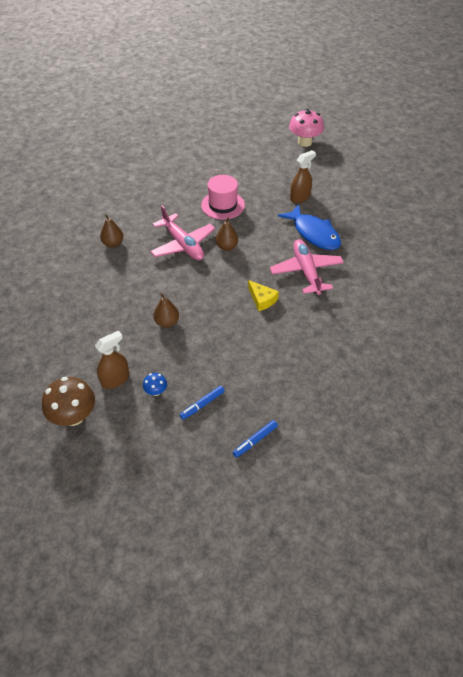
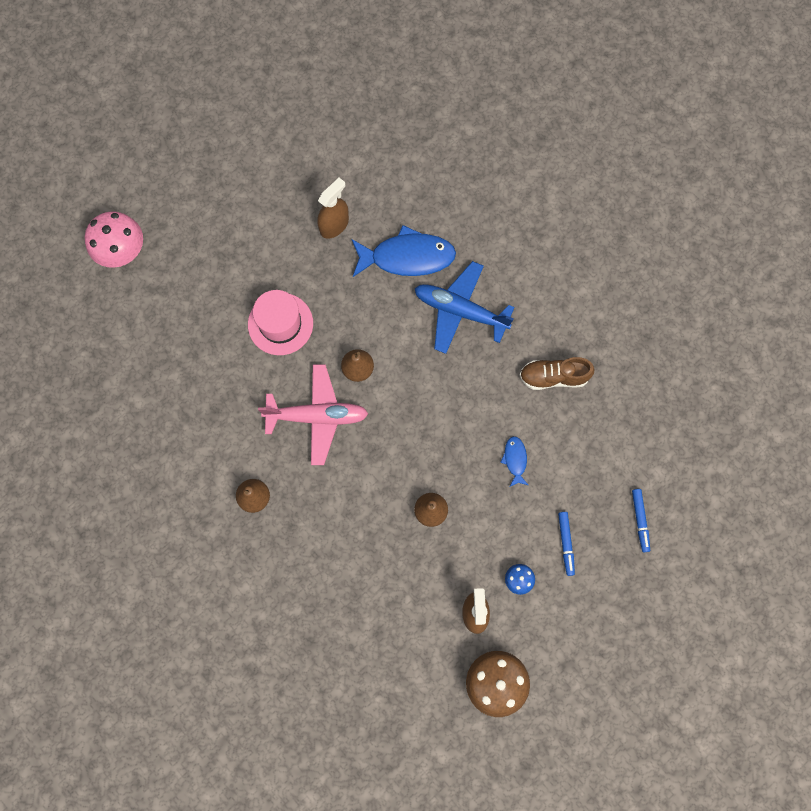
camera: 55 degrees left, 25 degrees up
(237, 346) = (515, 460): none -> blue fish
(262, 299) = (468, 388): yellow cheese -> none
(300, 197) = (334, 225): brown spray bottle -> brown spray bottle turned 45 degrees clockwise
(304, 142) = (233, 139): pink mushroom -> pink mushroom (122, 251)
(306, 271) = (460, 311): pink plane -> blue plane
(310, 337) = (553, 377): none -> brown shoe

